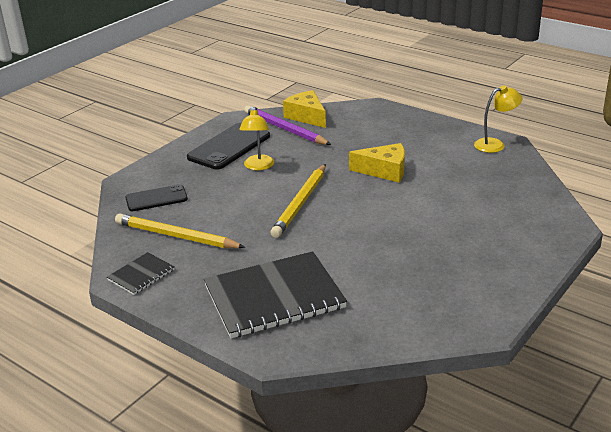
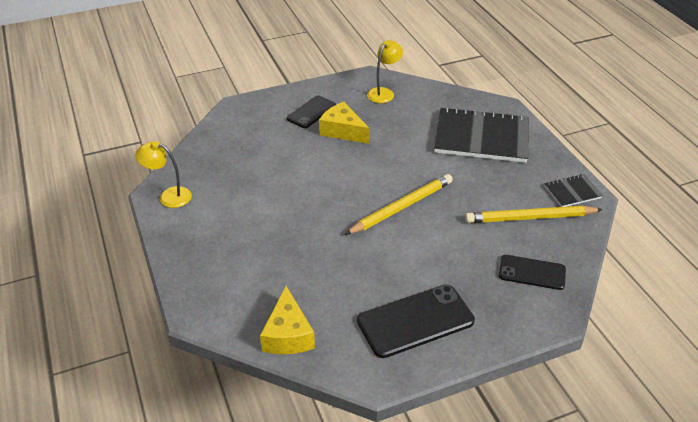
camera: 150 degrees left, 10 degrees up
(176, 236) = (530, 218): yellow pencil -> yellow pencil turned 120 degrees clockwise
(258, 166) = (406, 272): yellow lamp -> yellow lamp (384, 92)
(284, 129) = (332, 323): purple pencil -> none
(384, 171) = (297, 210): yellow cheese -> yellow cheese (342, 131)
(488, 251) = (311, 112): none -> black phone

